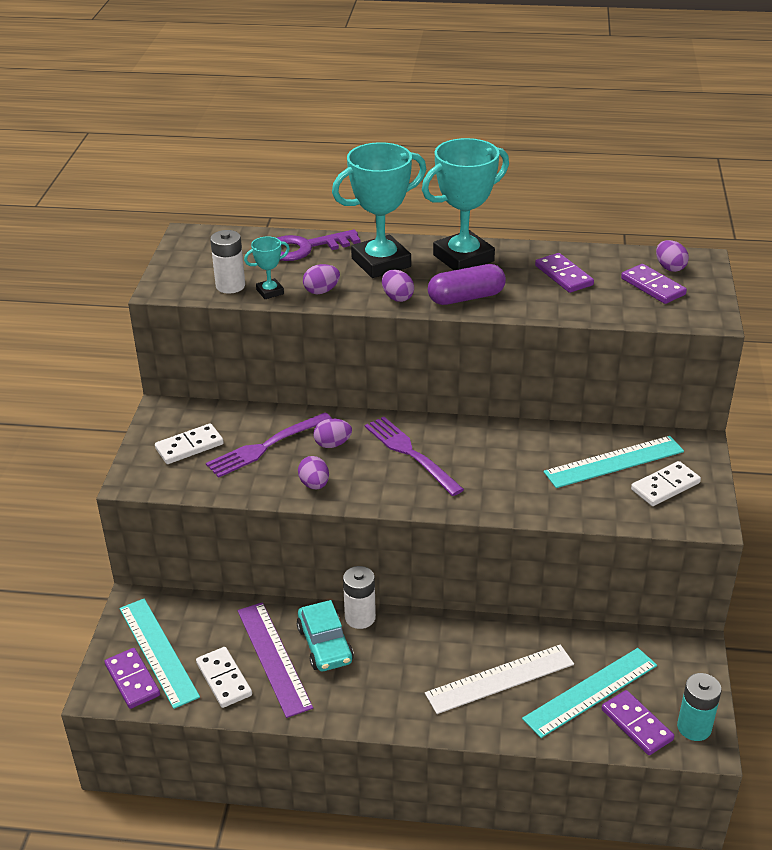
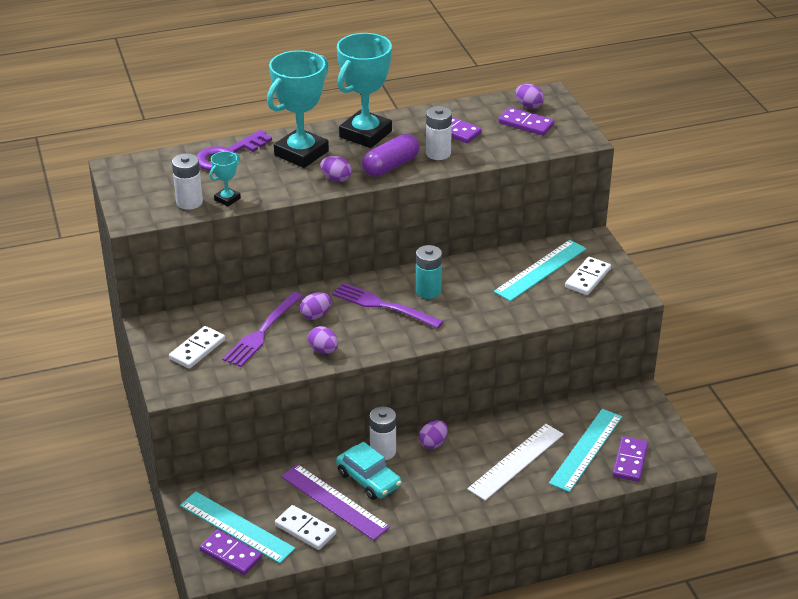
camera: 25 degrees left, 0 degrees up
(321, 291) = (270, 188): purple egg -> purple egg (433, 443)
(528, 296) = (438, 153): none -> white battery
(637, 724) = (630, 461): purple domino -> purple domino turned 75 degrees clockwise
(694, 727) = (669, 450): turquoise battery -> turquoise battery (428, 291)

